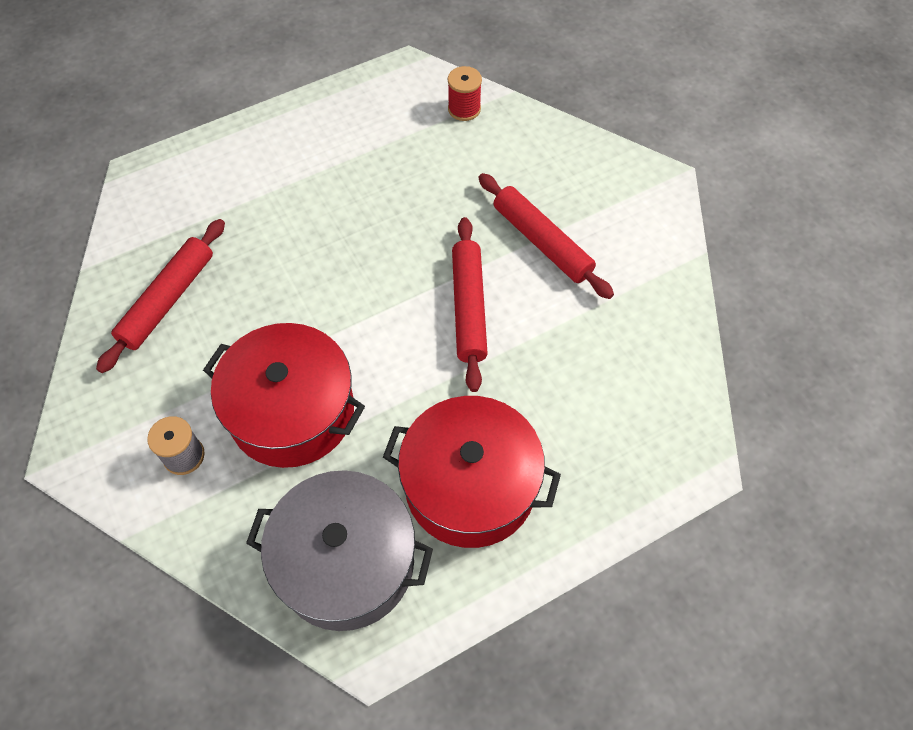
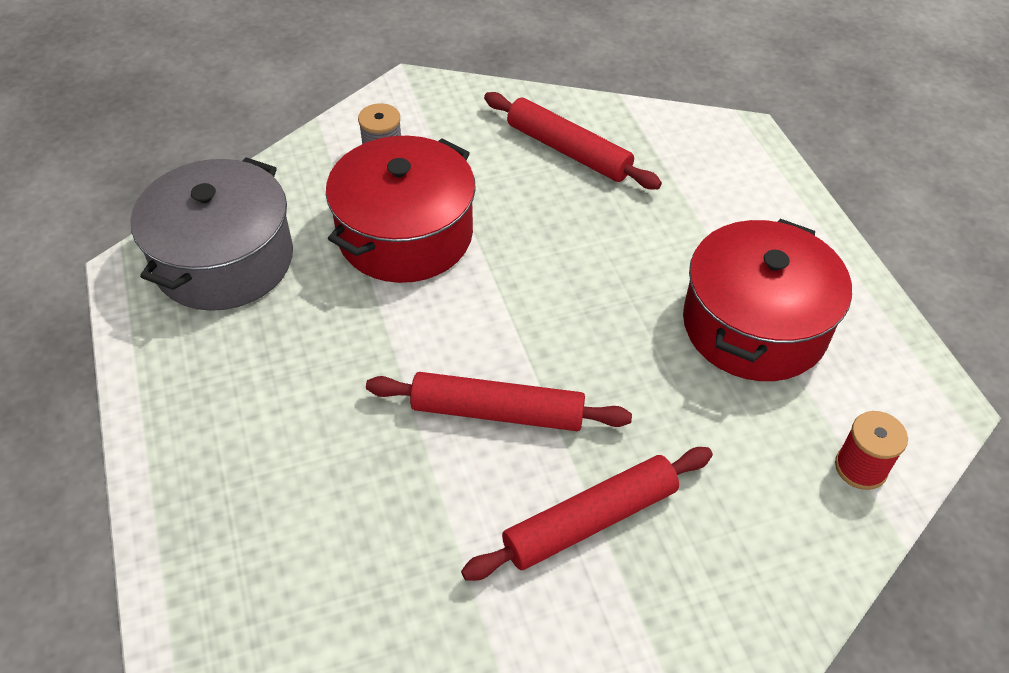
camera: 100 degrees right, 10 degrees down
(470, 485) = (259, 373): red pot -> red pot (754, 325)

